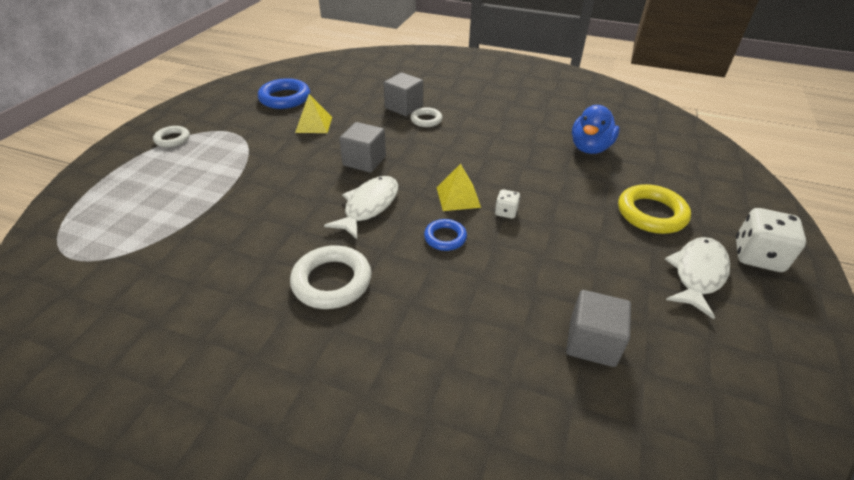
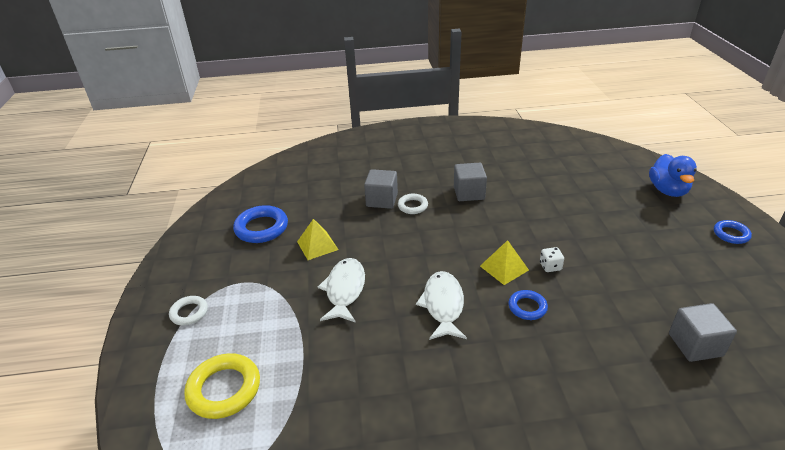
camera: 25 degrees left, 5 degrees down
(332, 281) = (479, 385): white ring -> none
(364, 161) = (398, 264): grey cube -> grey cube (469, 193)
(590, 148) = (558, 187): blue duck -> blue duck (668, 190)
(651, 213) = (644, 227): yellow ring -> yellow ring (224, 389)
(697, 274) = (710, 263): white fish -> white fish (344, 290)
(757, 256) = (731, 234): white dice -> blue ring

